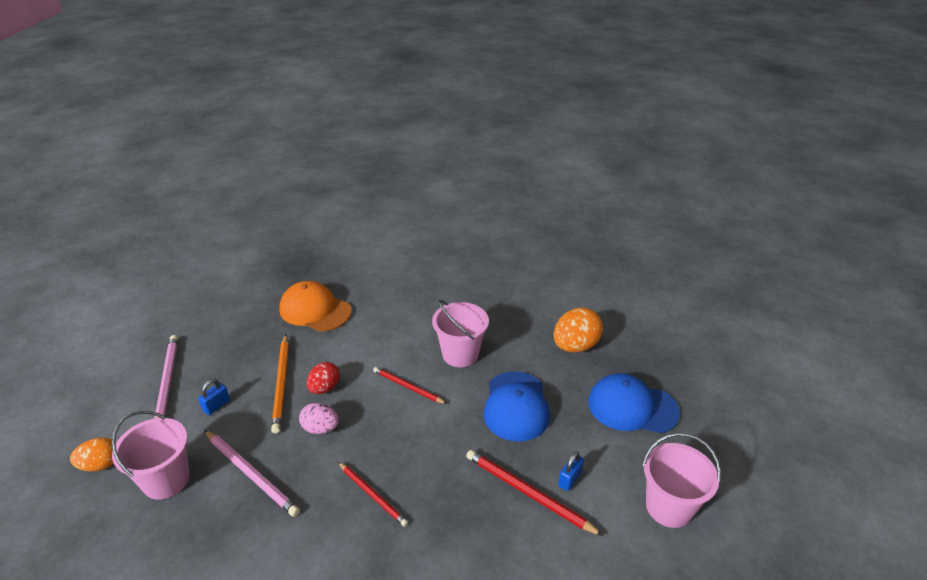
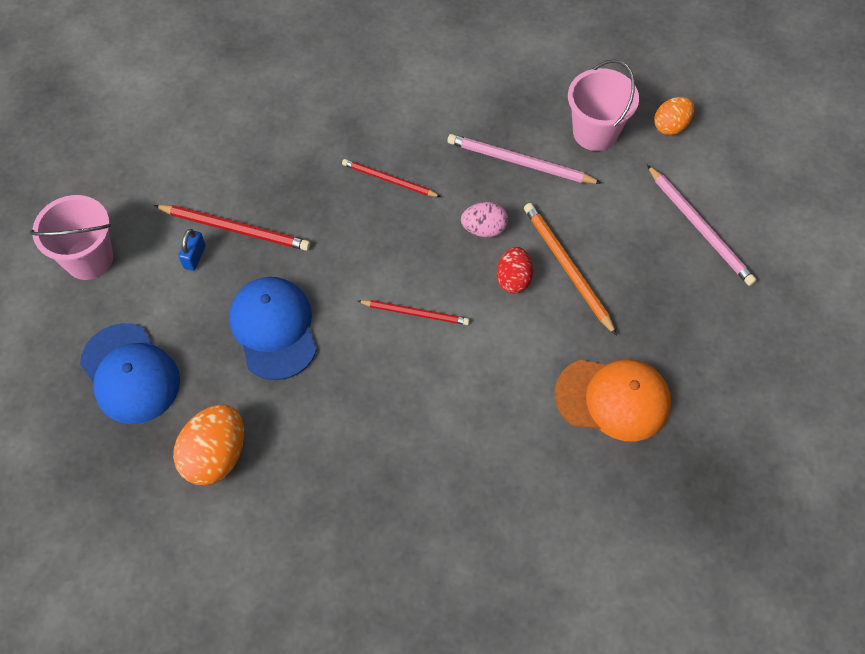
camera: 160 degrees right, 25 degrees up
(216, 406) = (617, 218): blue padlock -> none
(460, 354) = (371, 386): pink bucket -> none
(632, 407) = (130, 374): blue cap -> blue cap turned 60 degrees clockwise

